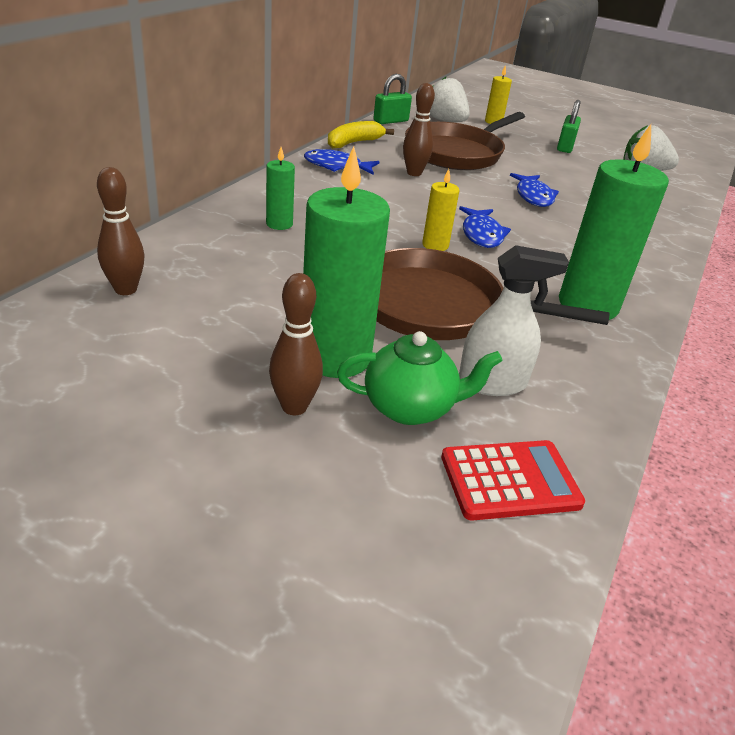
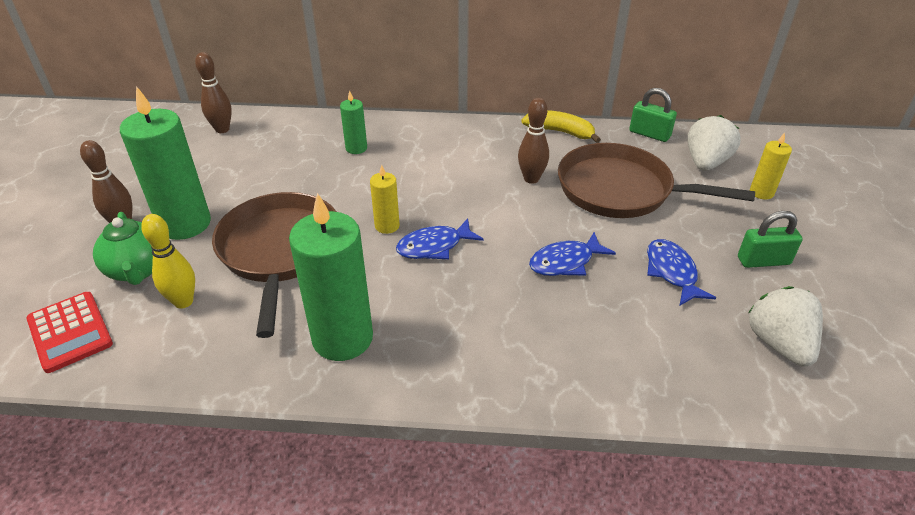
camera: 70 degrees right, 5 degrees up
(336, 166) = (494, 139): blue fish -> blue fish (672, 272)
(492, 383) = (183, 301): white spray bottle -> yellow bowling pin

